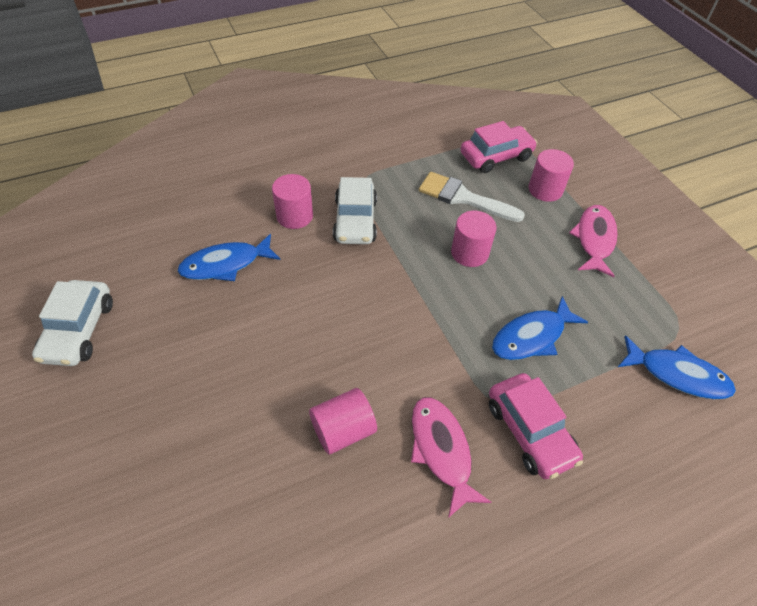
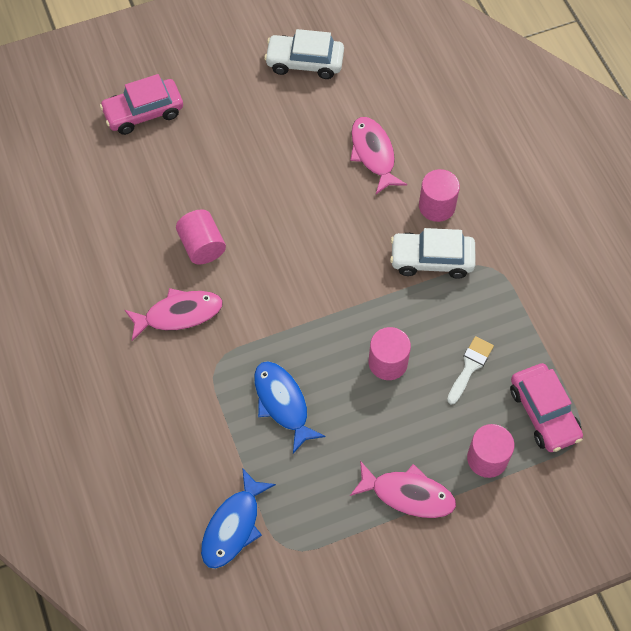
camera: 95 degrees right, 10 degrees up
(226, 264) = (373, 154): blue fish -> pink fish
(463, 197) = (470, 367): white brush -> white brush, size x0.65
(529, 431) = (188, 383): pink car -> pink car (143, 112)

